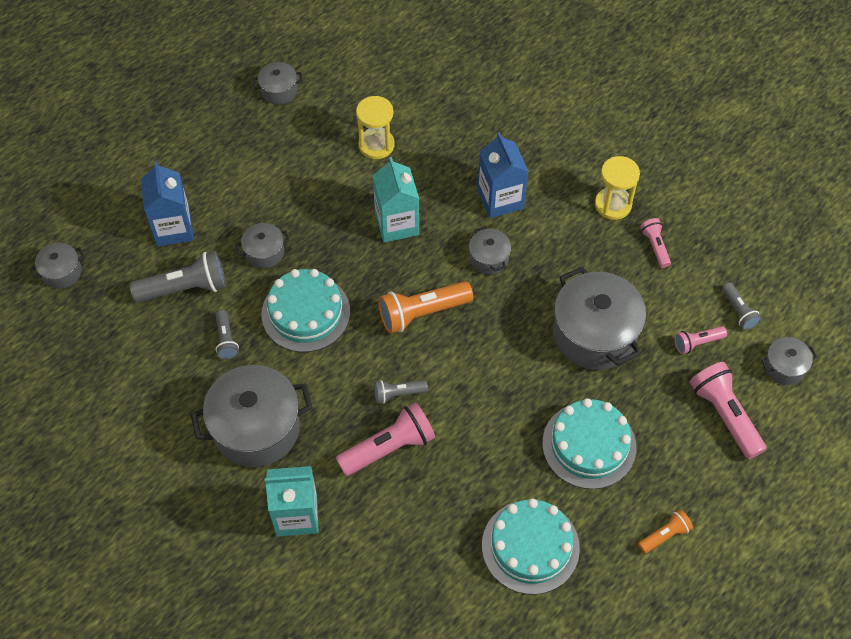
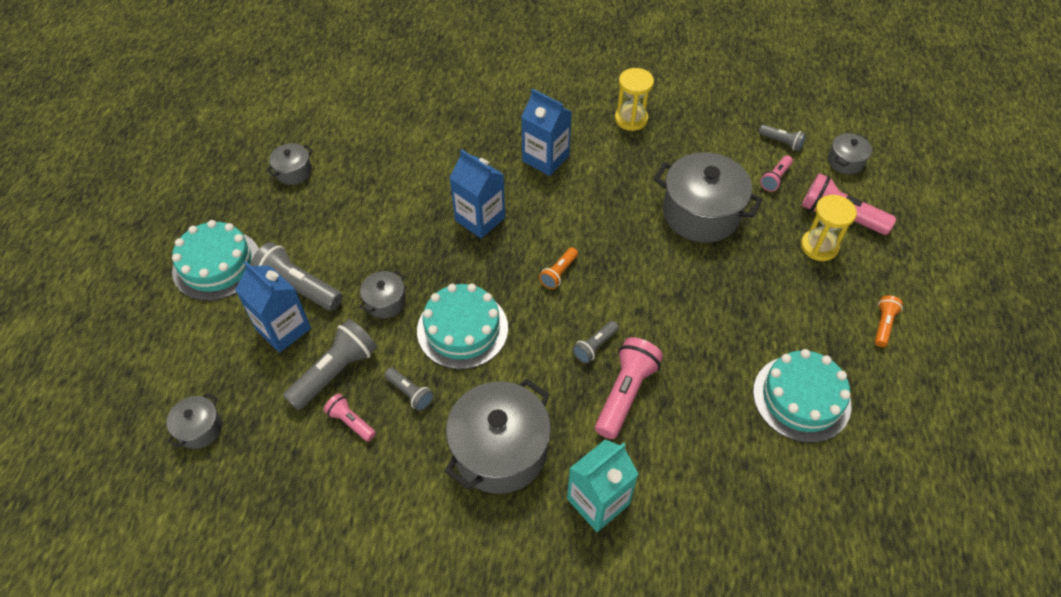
camera: 35 degrees left, 5 degrees down
(209, 199) = (298, 287): none -> grey flashlight
(376, 145) = (412, 170): yellow hourglass -> yellow hourglass (819, 246)
(397, 224) = (480, 219): turquoise carton -> blue carton
(422, 313) = (558, 273): orange flashlight -> orange flashlight, size x0.55
(489, 258) = (575, 204): grey pot -> none
(589, 445) = (771, 294): turquoise cake -> turquoise cake (217, 265)
(655, 246) = (686, 131): pink flashlight -> pink flashlight (351, 422)

